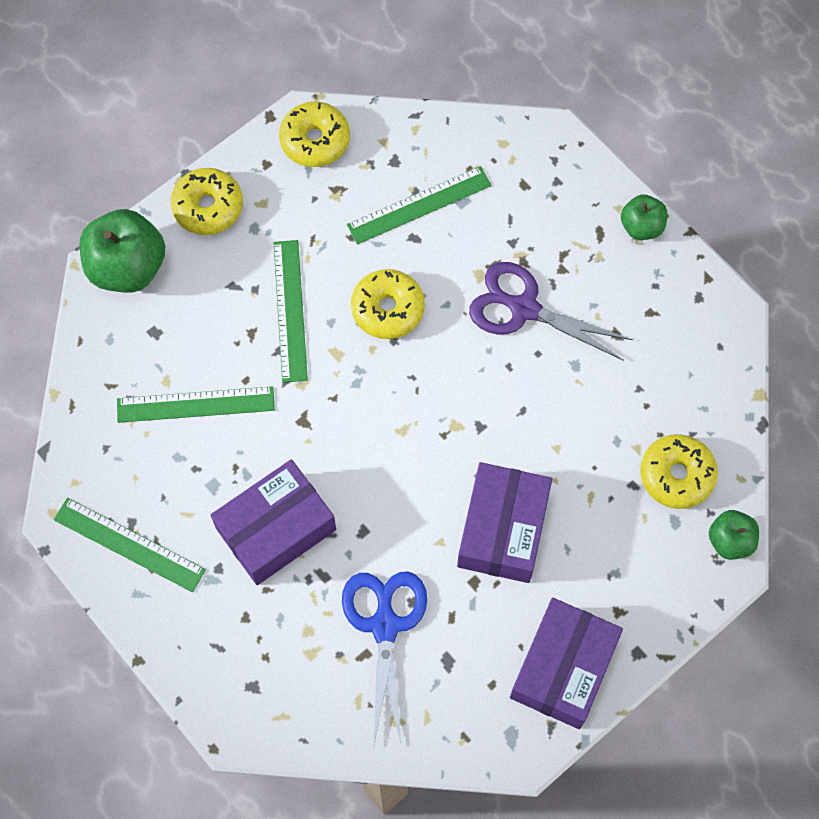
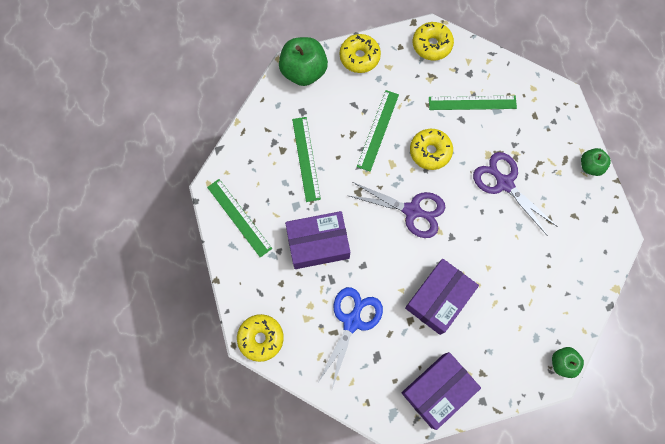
camera: 25 degrees right, 5 degrees up
(195, 404) = (306, 158): green ruler -> green ruler turned 60 degrees clockwise
(401, 413) = (412, 211): none -> purple scissors
(676, 475) = (548, 312): yellow donut -> yellow donut (261, 338)

